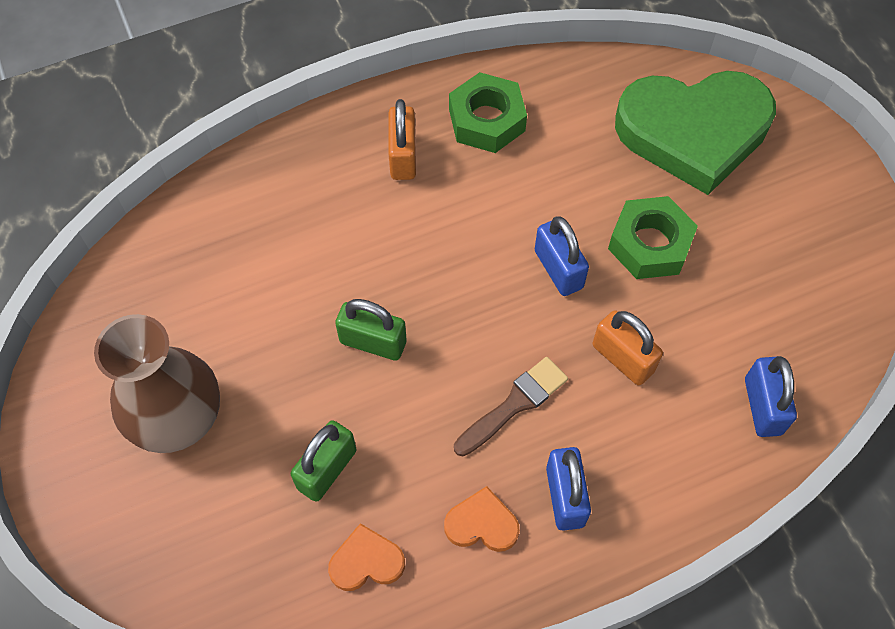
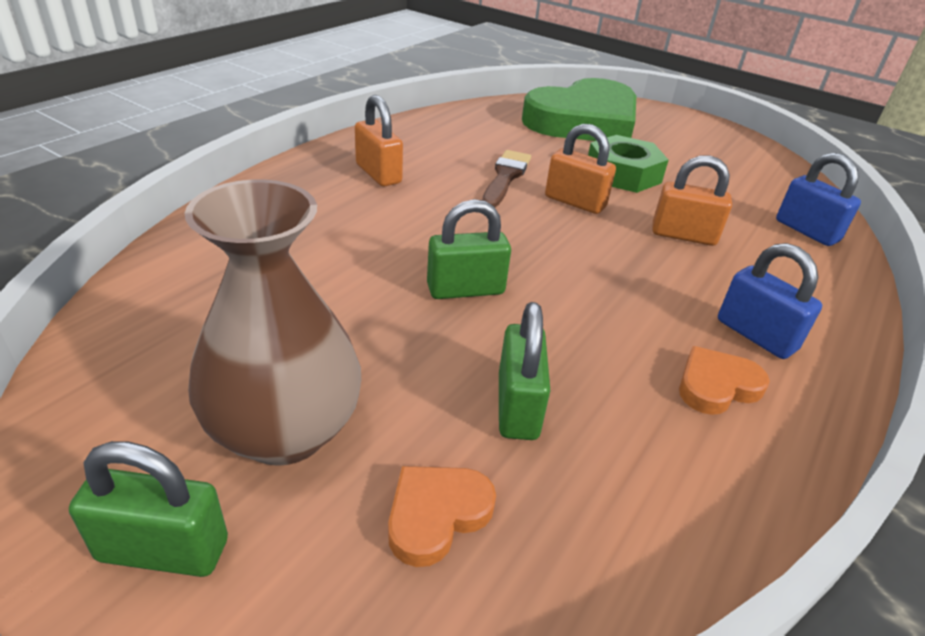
camera: 35 degrees left, 25 degrees down
(81, 466) = (163, 550): none -> green padlock
(366, 561) = (647, 474): orange heart -> orange heart (436, 515)
(487, 120) = (430, 143): green nut -> none
(514, 404) = (638, 289): brown brush -> brown brush (505, 177)
(558, 269) = (575, 202): blue padlock -> orange padlock

